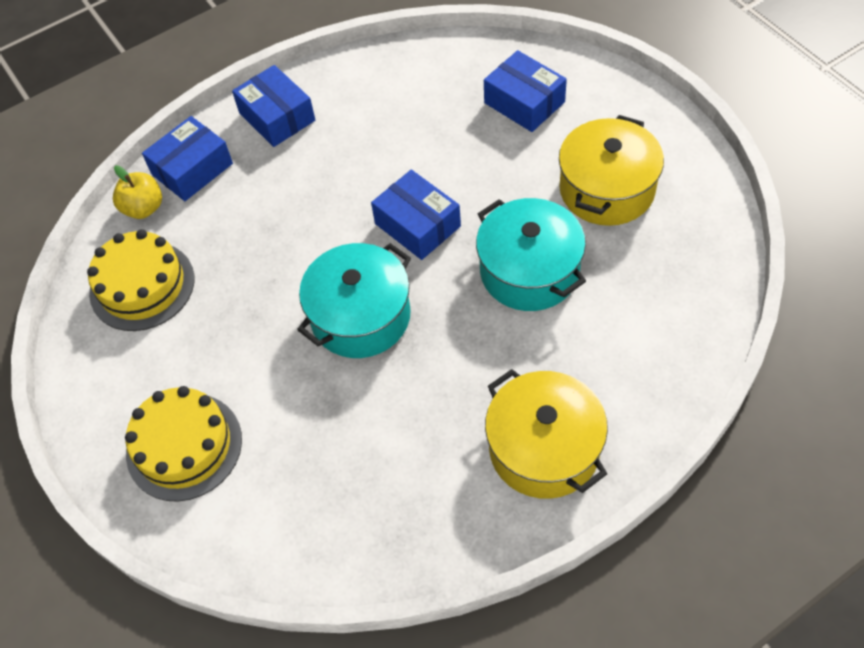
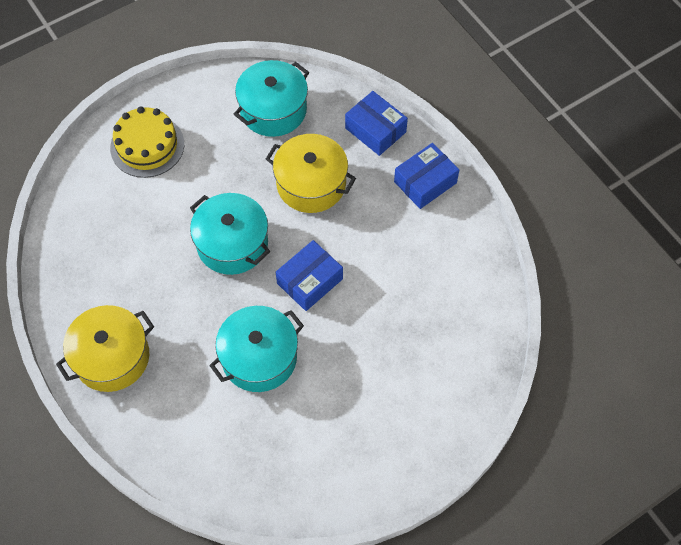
camera: 85 degrees right, 5 degrees up
(142, 286) = (273, 110): yellow cake -> turquoise pot
(144, 208) = (341, 103): yellow apple -> none
(524, 102) = (432, 365): blue box -> none
(607, 189) = (333, 421): yellow pot -> yellow pot (311, 184)

